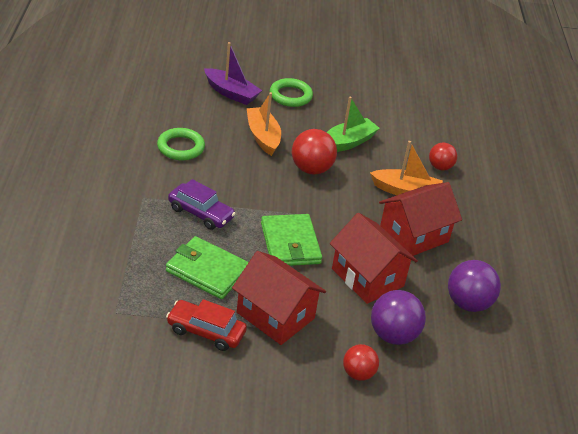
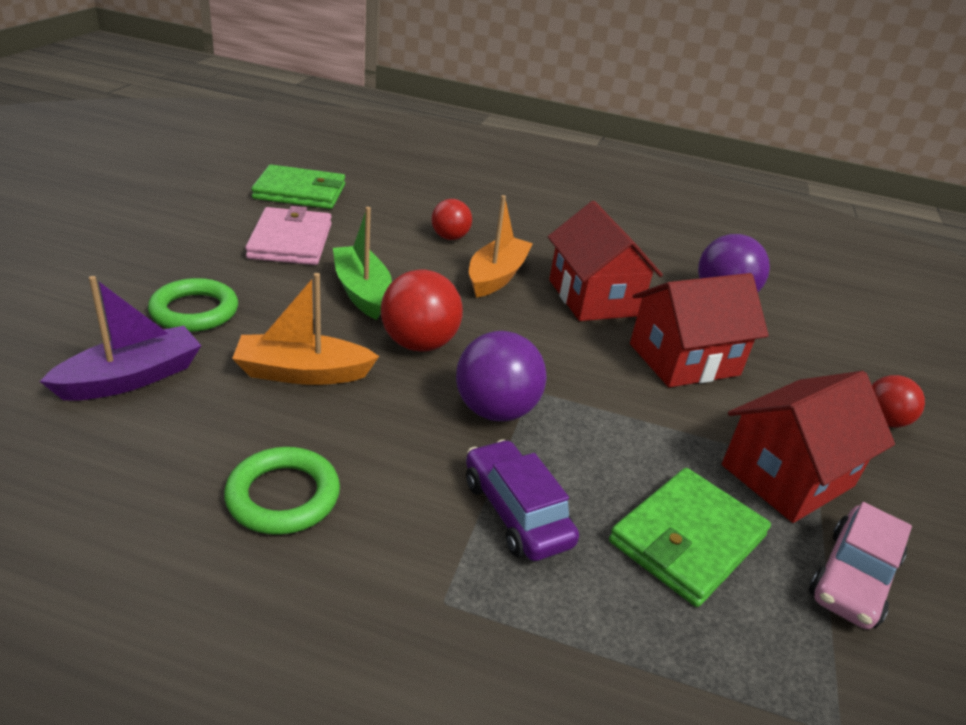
camera: 75 degrees left, 5 degrees down
(200, 213) = (516, 512): purple car -> purple car turned 75 degrees counterclockwise
(206, 331) = (852, 578): red car -> pink car
(290, 243) = (609, 415): green wallet -> green wallet (300, 192)
(381, 109) = (291, 241): none -> pink wallet
(393, 335) = (797, 370): purple ball -> purple ball (495, 410)

